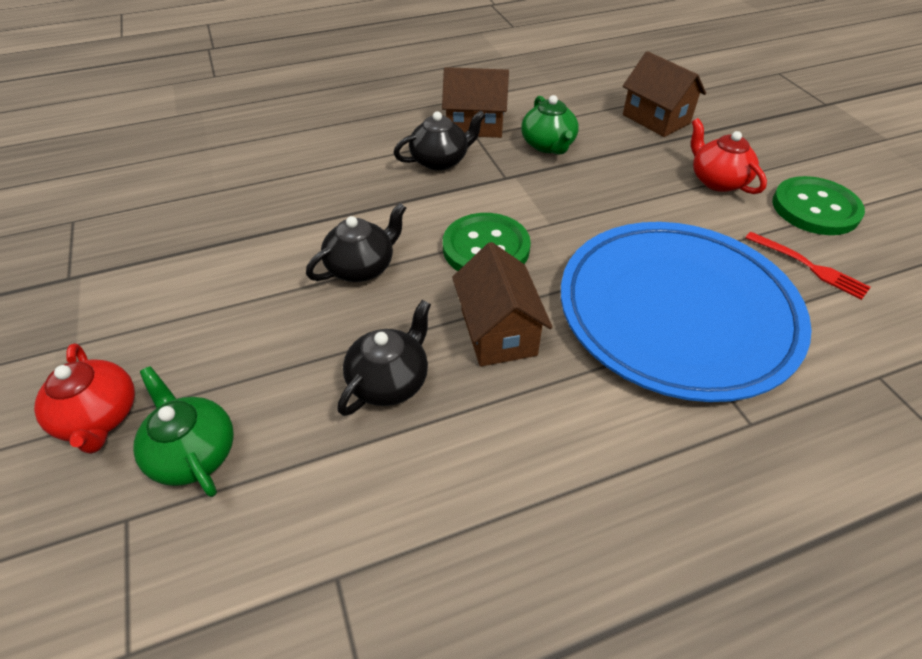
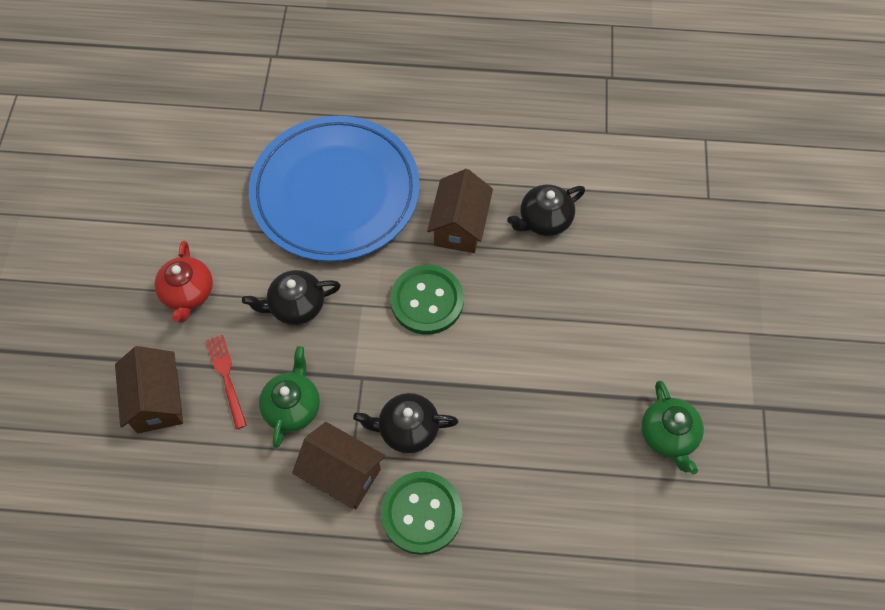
camera: 155 degrees left, 15 degrees up
(100, 417) = (727, 266): red teapot -> none
(194, 453) = (670, 220): green teapot -> green teapot (668, 435)
(361, 267) = (530, 322): black teapot -> black teapot (296, 306)
(810, 267) = (213, 188): red fork -> red fork (226, 377)
(815, 208) = (147, 232): green button -> green button (421, 513)

